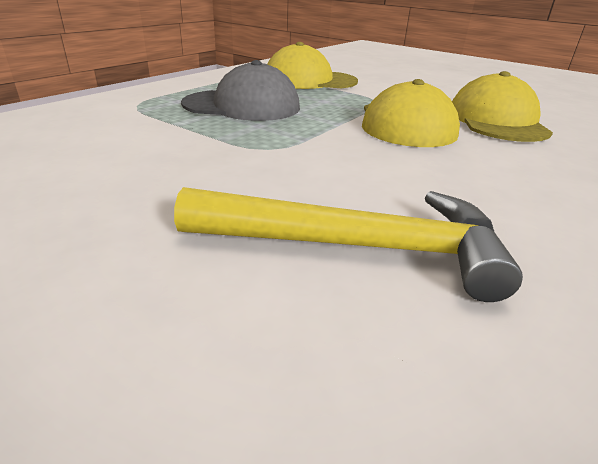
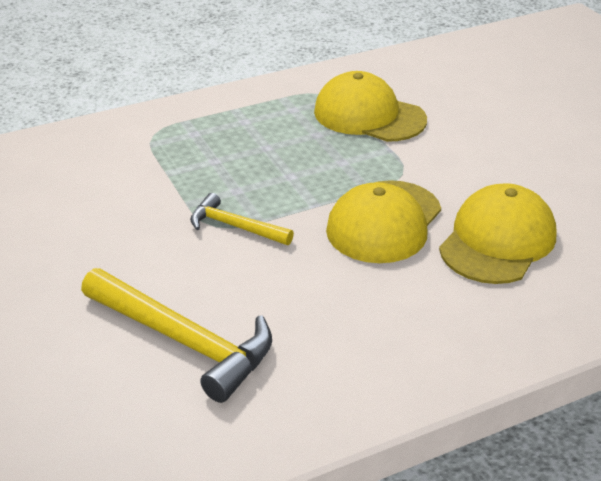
camera: 30 degrees right, 5 degrees up
(242, 106) = (248, 155): grey cap -> none
(287, 145) = (235, 226): none -> yellow hammer

